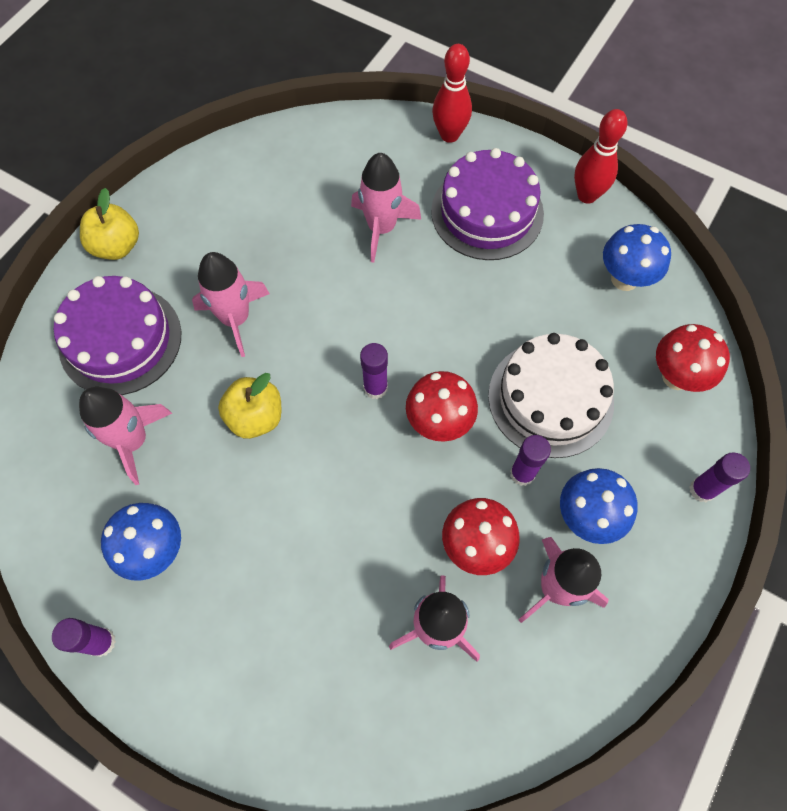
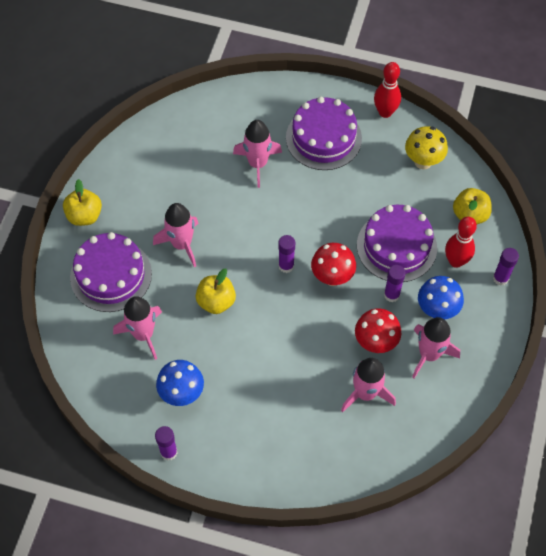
camera: 15 degrees left, 5 degrees down
(449, 135) = (283, 91): red bowling pin -> red bowling pin (456, 261)
(550, 398) = (396, 246): white cake -> purple cake
(624, 279) = (423, 161): blue mushroom -> yellow mushroom
(676, 376) = (469, 215): red mushroom -> yellow apple

